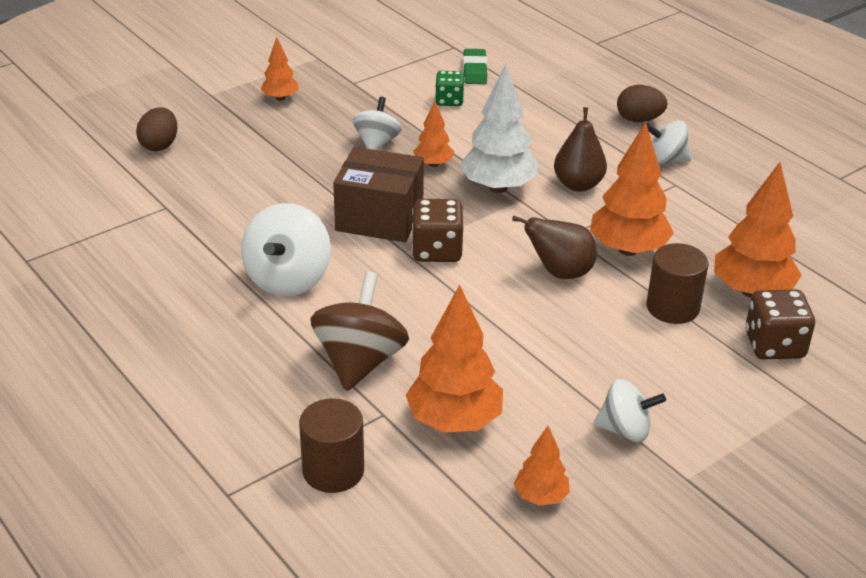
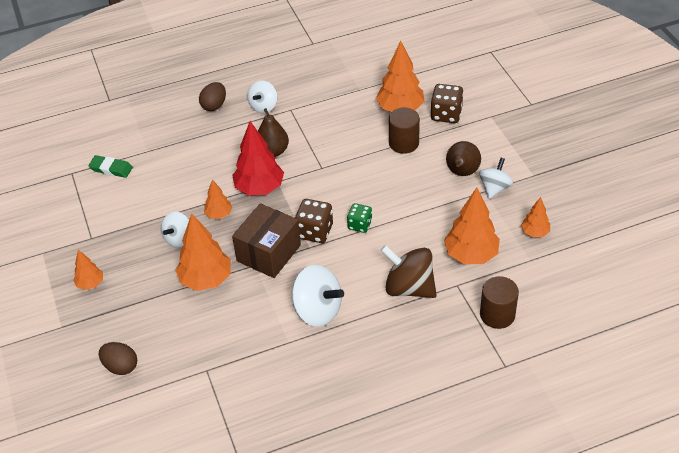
camera: 70 degrees left, 10 degrees up
(376, 143) = (179, 239): white spinning top -> white spinning top turned 90 degrees counterclockwise
(449, 101) = (144, 190): green dice -> green dice (360, 225)
(498, 187) = (259, 188): white tree -> red tree
(560, 272) = (357, 181): brown pear -> brown pear (461, 173)
(628, 249) = (346, 147): orange tree -> orange tree (206, 279)

